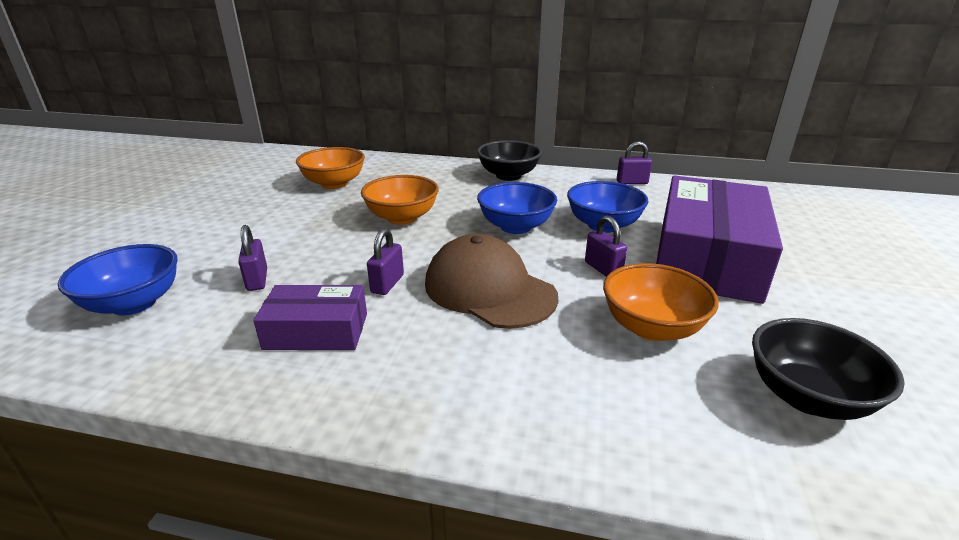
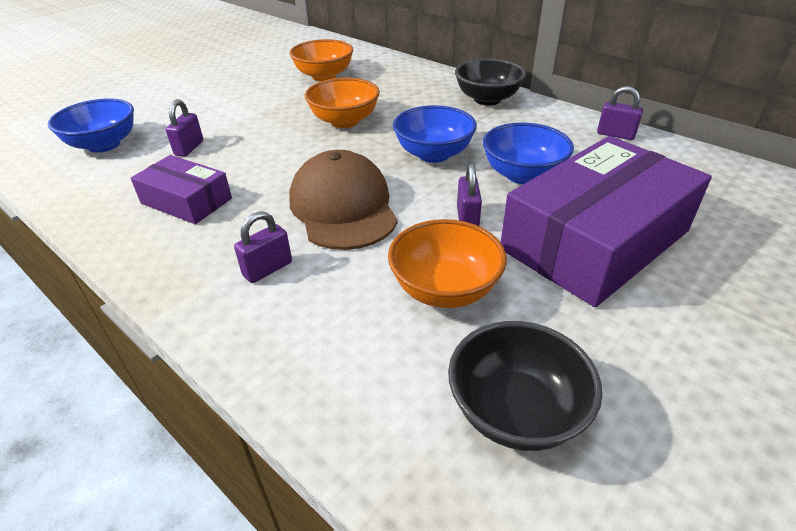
camera: 30 degrees right, 10 degrees up
(387, 284) = (271, 178): purple padlock -> purple padlock (268, 269)

